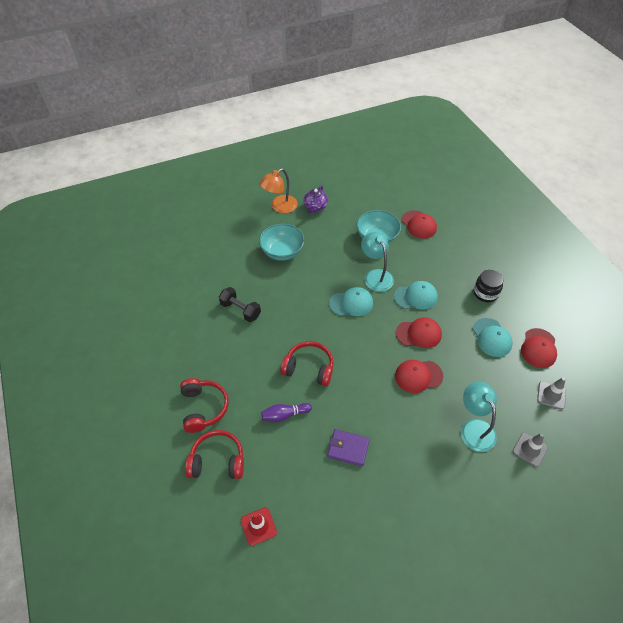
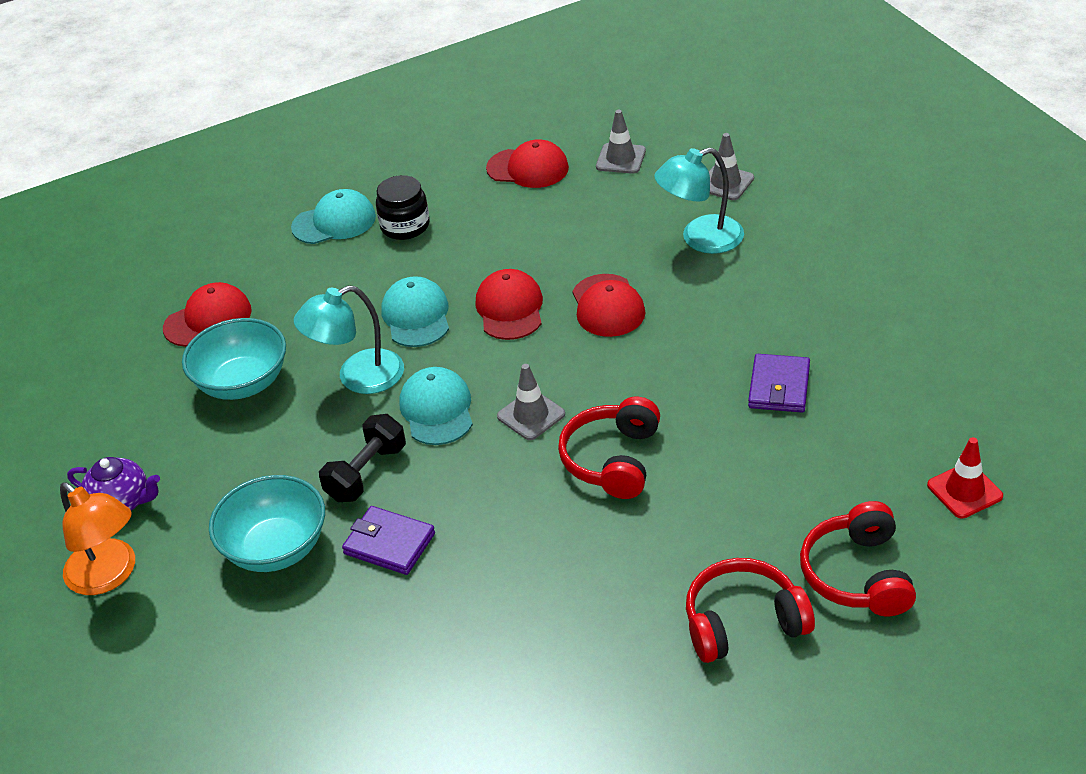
camera: 90 degrees left, 10 degrees down
(240, 310) = (465, 602): black dumbbell -> black dumbbell (366, 473)
(276, 286) = (389, 544): none -> purple wallet
(285, 415) = (730, 484): purple bowling pin -> none
(343, 338) = (531, 415): none -> grey traffic cone
(492, 337) = (510, 219): turquoise cap -> turquoise cap (334, 222)

